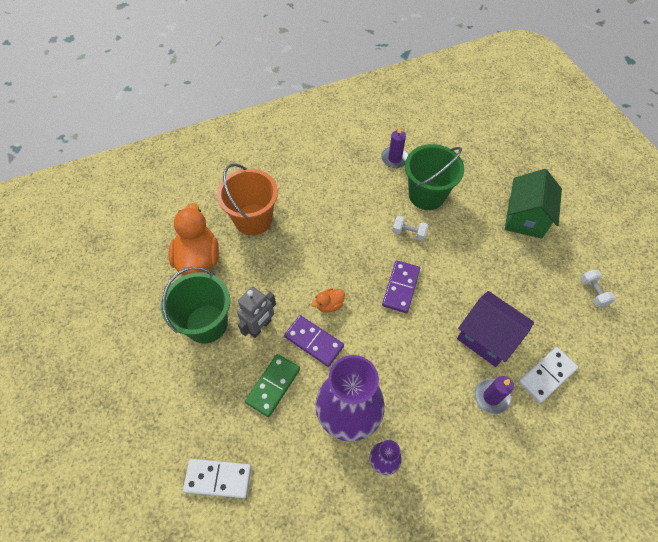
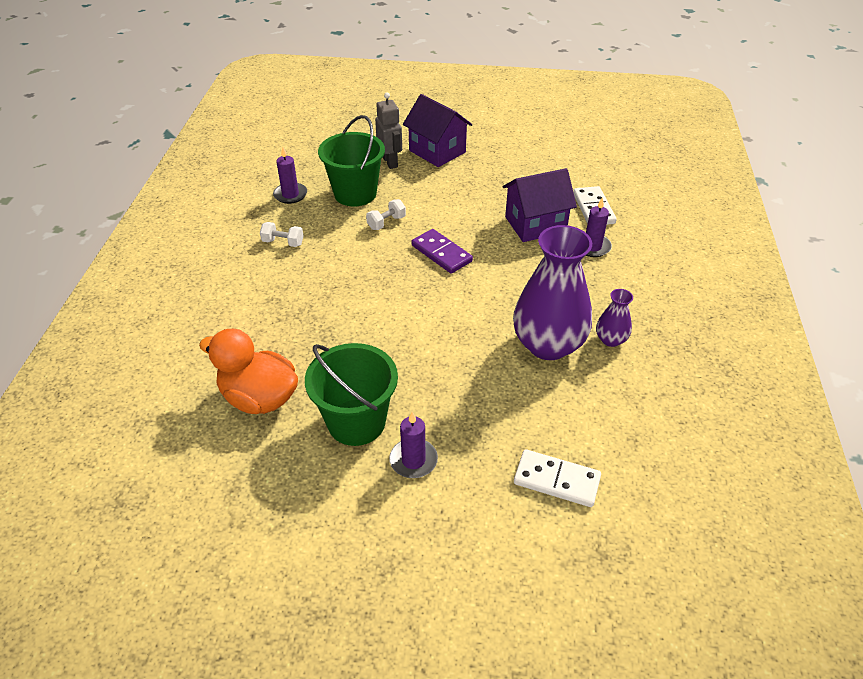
camera: 60 degrees left, 15 degrees down
(192, 375) = (413, 460): none -> purple candle
(218, 479) = (556, 480): white domino -> white domino turned 75 degrees clockwise
(253, 219) = (254, 328): orange bucket -> none
(260, 327) = (399, 375): grey robot -> grey robot (390, 162)
(273, 386) = (478, 391): green domino -> none
(314, 341) = (451, 339): purple domino -> none
(329, 305) = (418, 310): orange duck -> none
(525, 218) = (437, 151): green house -> purple house
(593, 292) = (538, 151): white dumbbell -> white dumbbell (283, 242)

